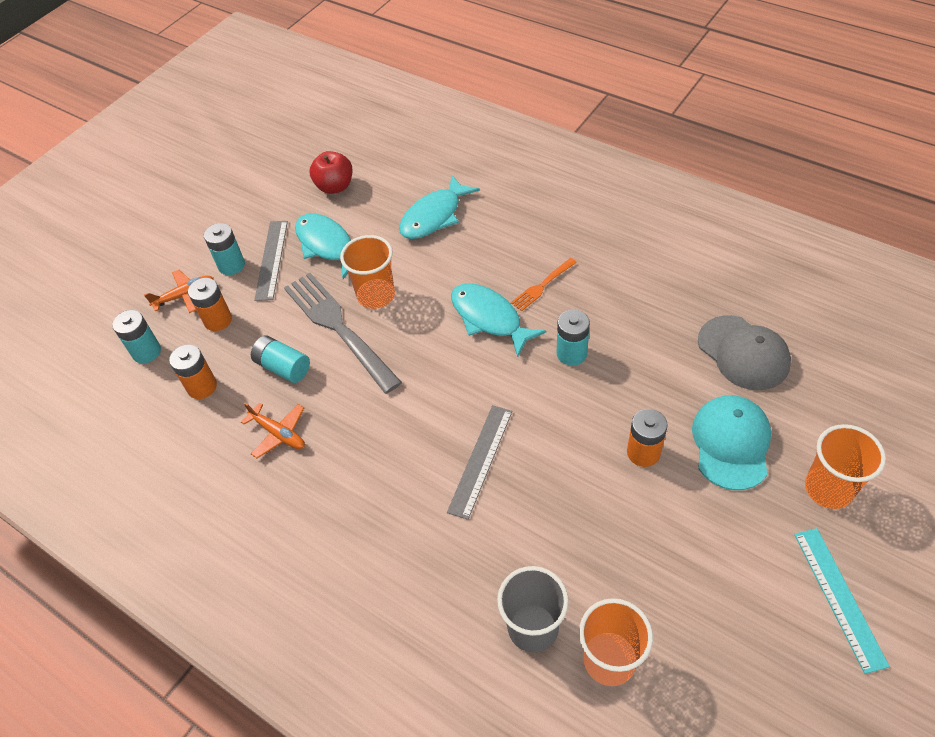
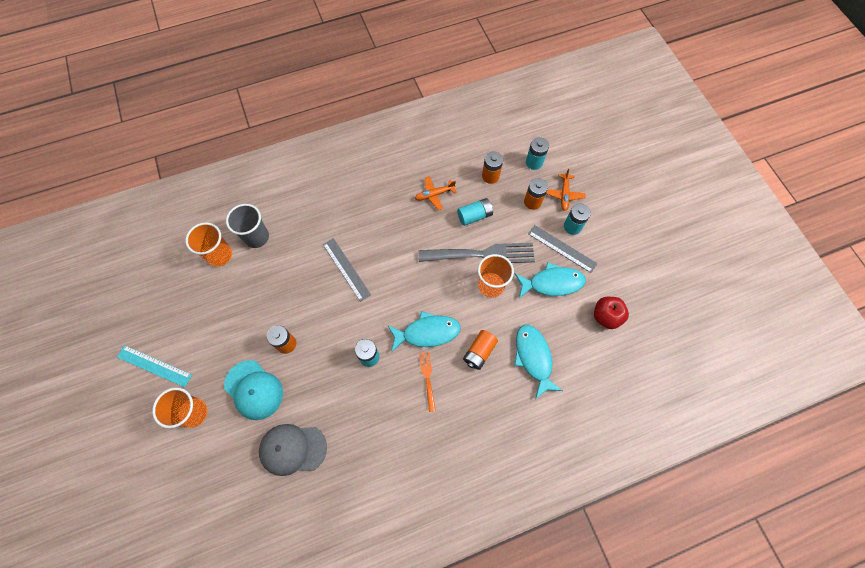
camera: 120 degrees right, 15 degrees up
(469, 261) = (479, 352): none -> orange battery

